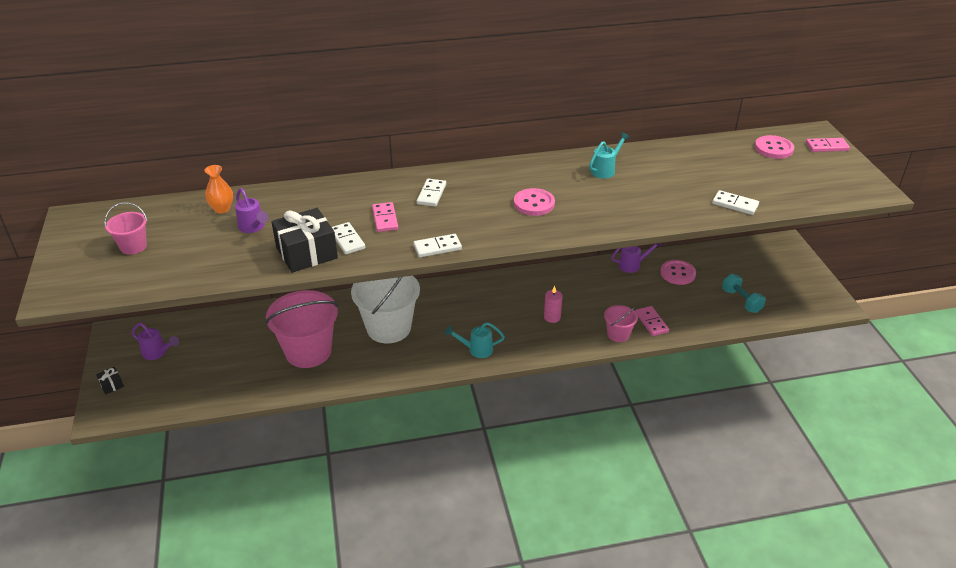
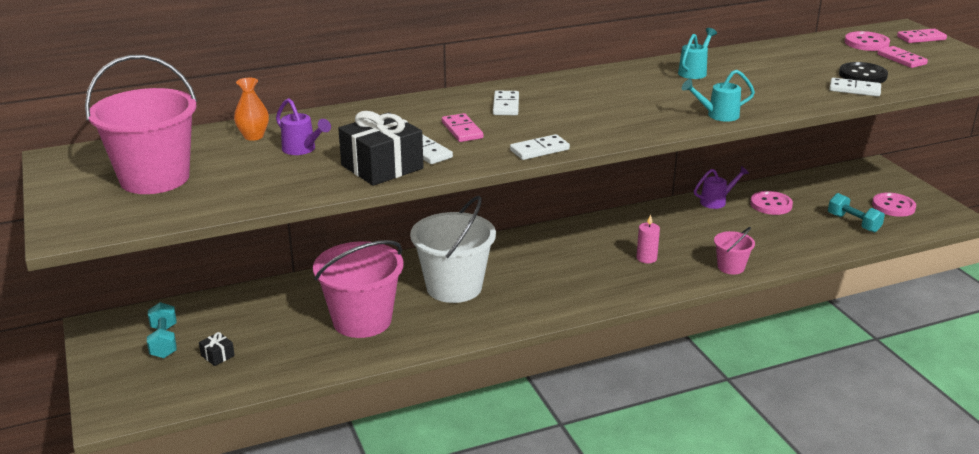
camera: 10 degrees left, 10 degrees down
(111, 385) = (112, 381): black gift -> black gift (217, 355)
(133, 246) = (155, 178): pink bucket -> pink bucket, size x2.03
(158, 353) = (164, 342): purple watering can -> turquoise dumbbell
(476, 349) = (570, 298): turquoise watering can -> turquoise watering can (717, 115)
(534, 203) = (630, 105): pink button -> pink button (893, 206)
(651, 322) = (763, 252): pink domino -> pink domino (901, 59)
(750, 188) = (862, 75): none -> black button

